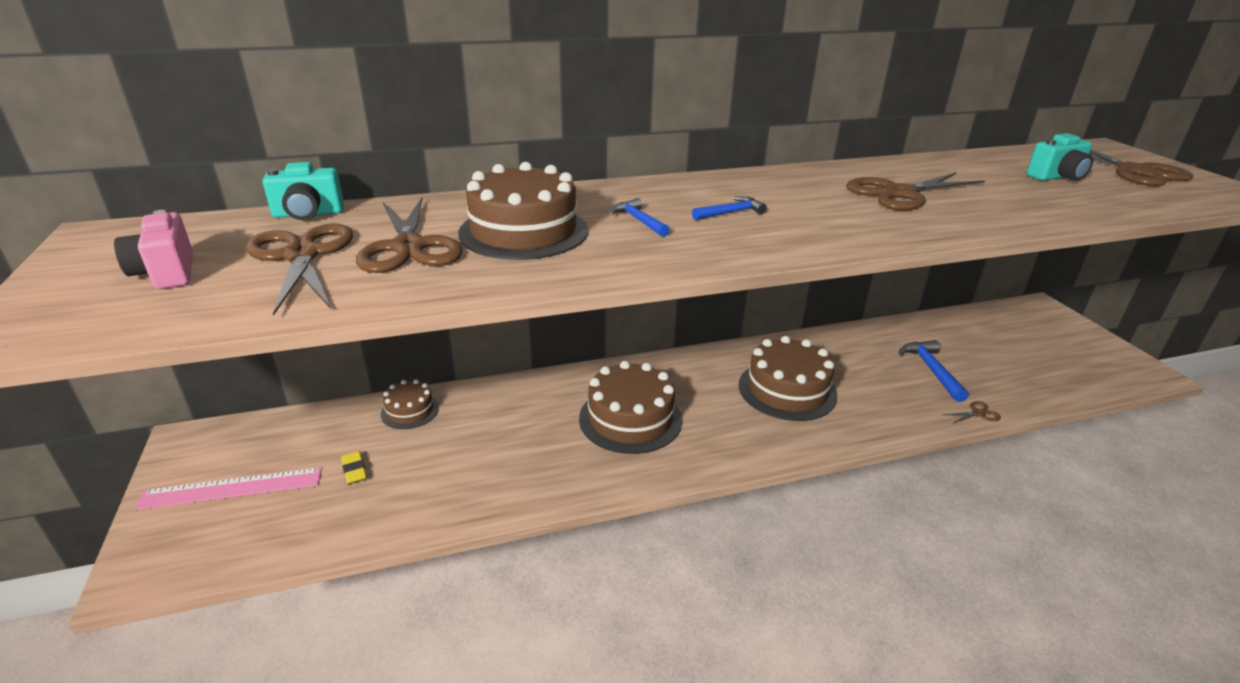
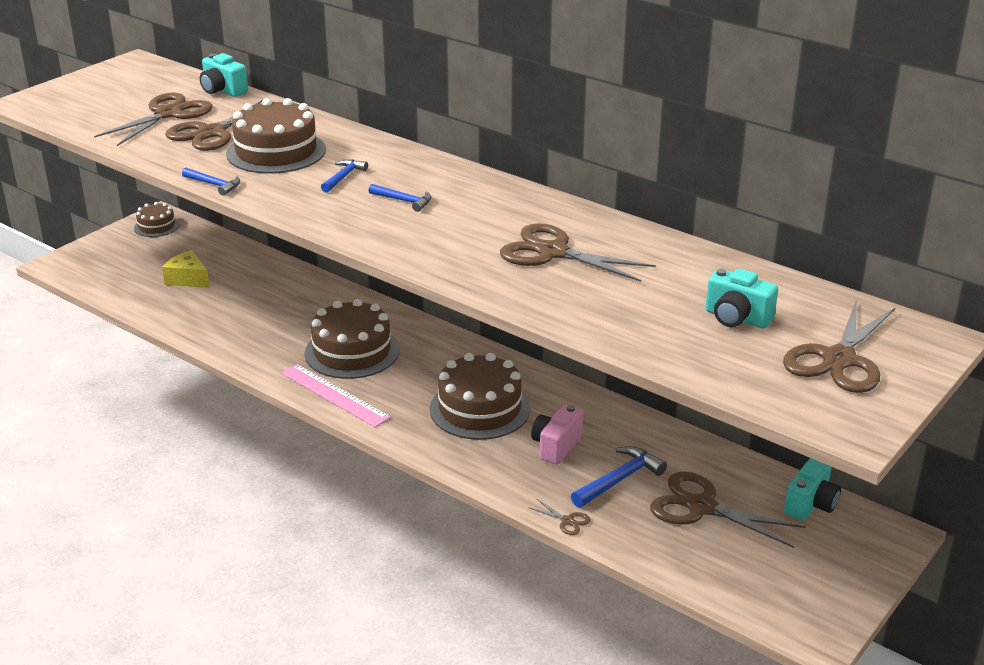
camera: 55 degrees right, 0 degrees up
(166, 273) = (112, 97): pink camera -> pink camera (556, 446)
(232, 488) = (136, 252): pink ruler -> pink ruler (334, 395)
(354, 470) = (188, 279): yellow eraser -> yellow cheese
(410, 411) = (263, 267): brown cake -> brown cake (156, 226)
(556, 282) = (214, 185): none -> blue hammer
(983, 353) = (702, 507): none -> brown scissors
(997, 317) = (810, 504): none -> turquoise camera

